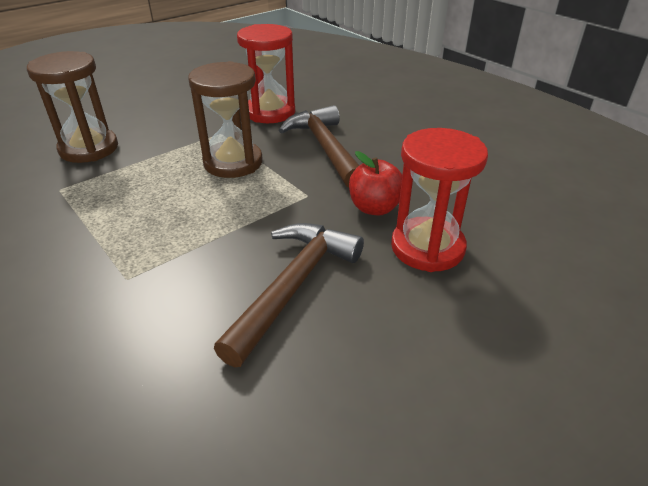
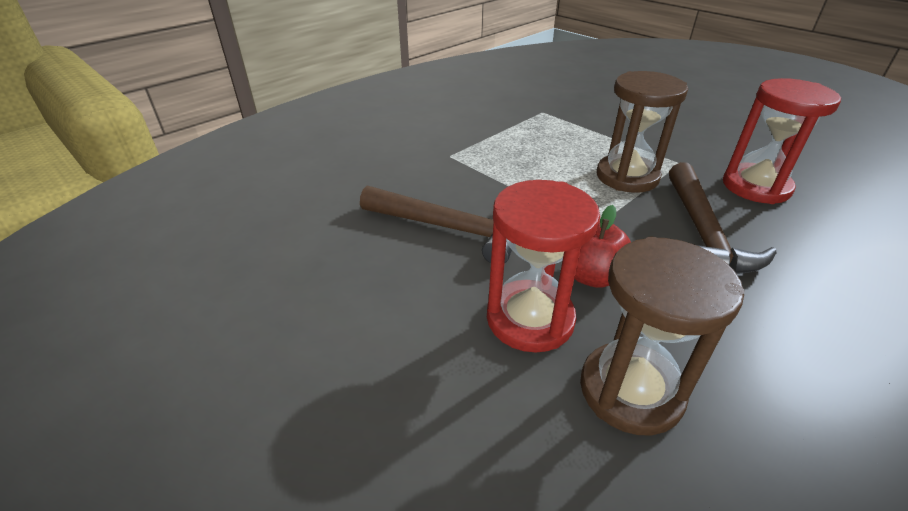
camera: 85 degrees right, 0 degrees up
(89, 149) = (604, 110): brown hourglass -> brown hourglass (630, 390)
(325, 148) = (702, 233): brown hammer -> brown hammer turned 120 degrees clockwise

